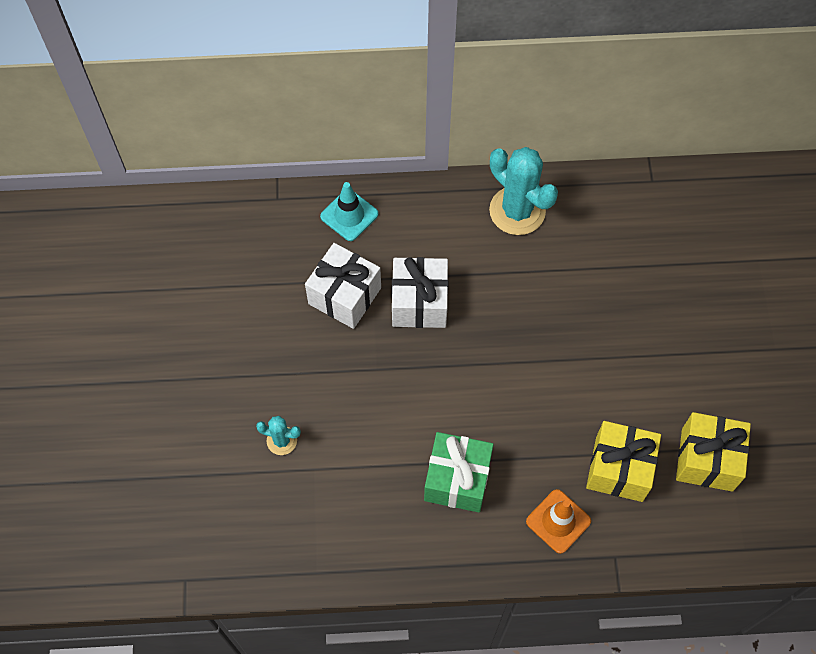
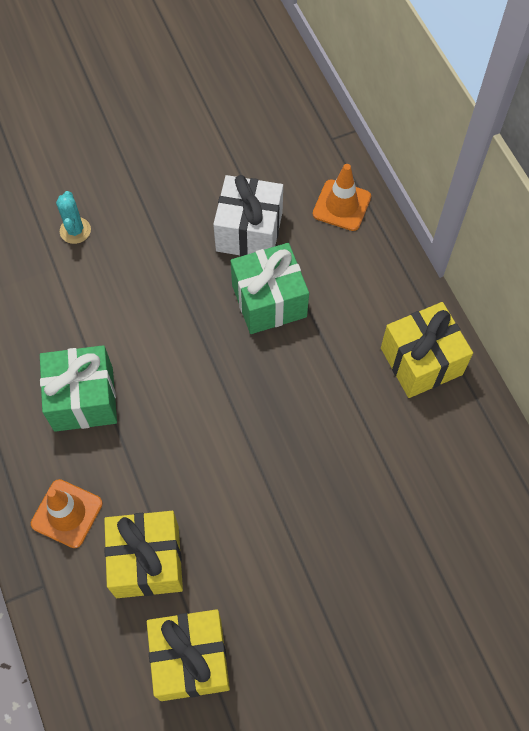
camera: 70 degrees right, 0 degrees up
(349, 215) = (341, 205): turquoise traffic cone -> orange traffic cone
(419, 303) = (269, 301): white gift -> green gift
(517, 211) = (421, 361): turquoise cactus -> yellow gift

